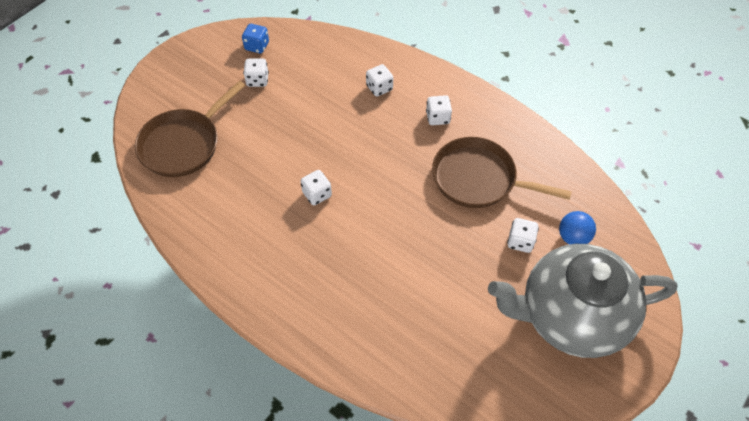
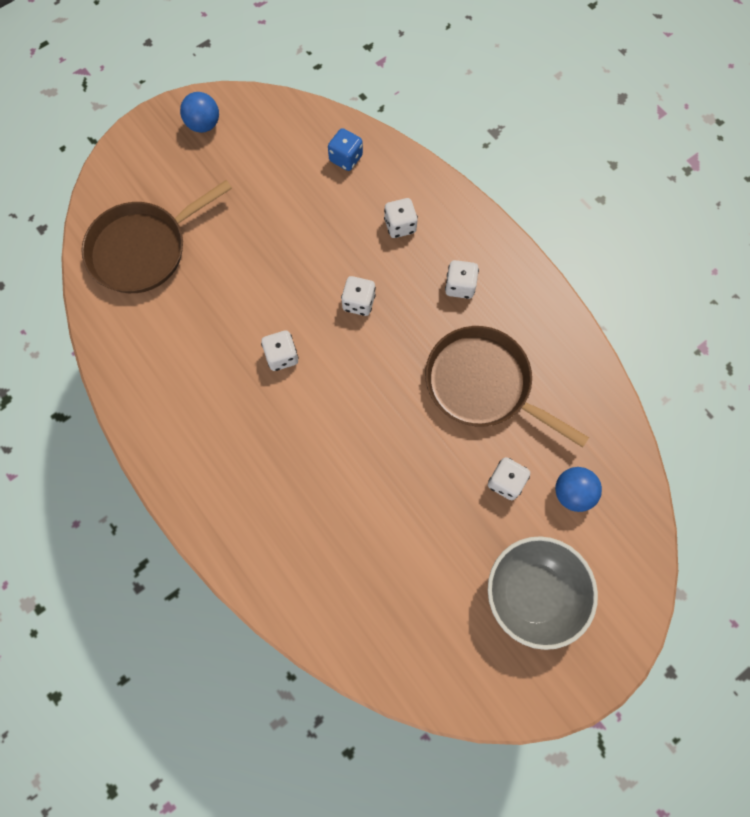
camera: 15 degrees right, 15 degrees up
(208, 52) = (204, 124): none -> blue ball
(257, 46) = (265, 129): blue dice -> blue dice (346, 158)
(257, 80) = (253, 179): white dice -> white dice (358, 302)
(570, 316) = (533, 594): grey teapot -> grey bowl

